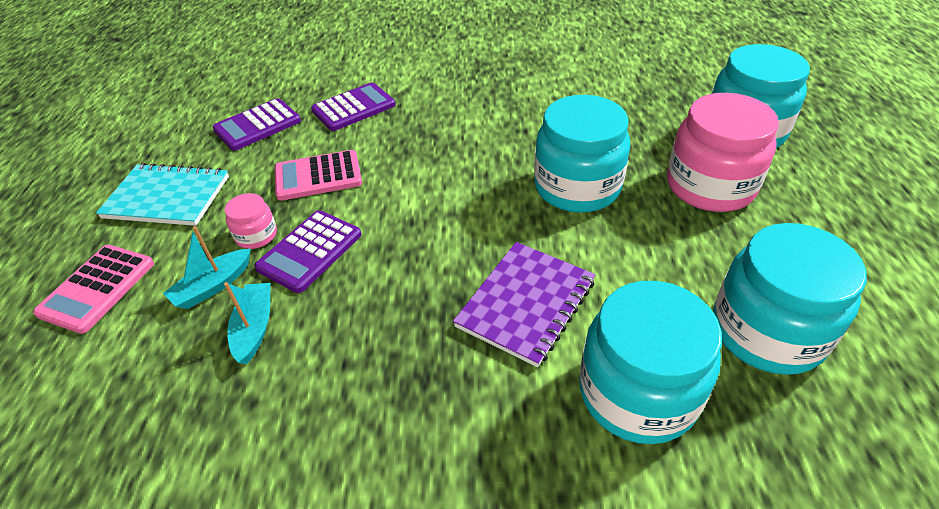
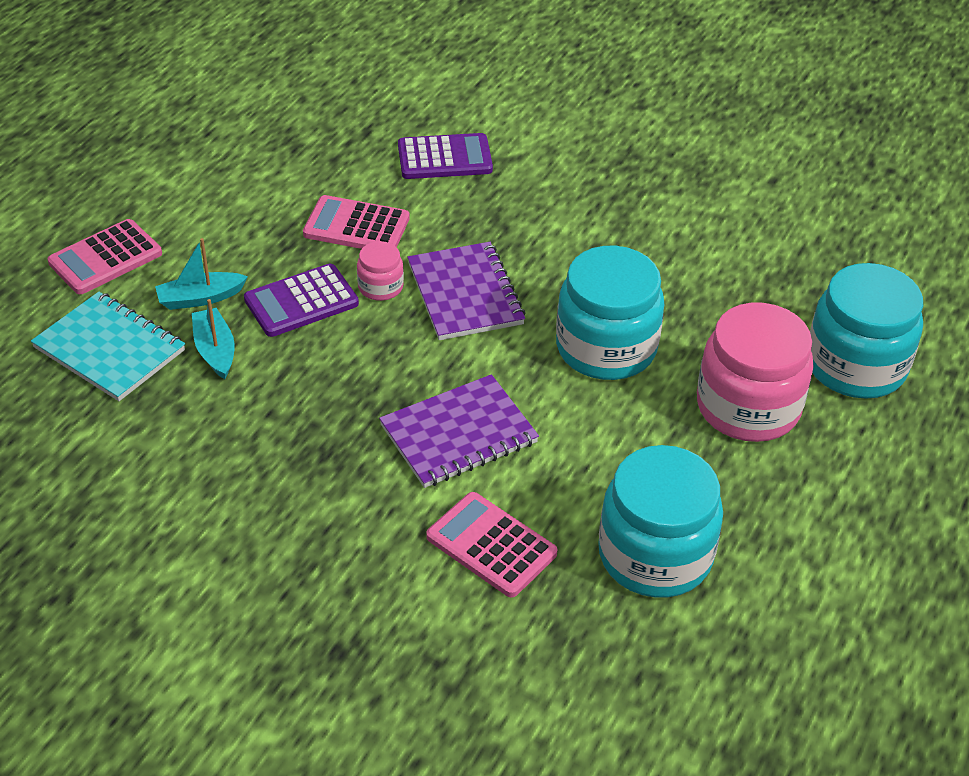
camera: 25 degrees right, 0 degrees up
(167, 197) = (204, 190): turquoise notebook -> turquoise notebook (109, 349)
(254, 328) = (215, 350): turquoise boat -> turquoise boat turned 45 degrees counterclockwise
(256, 235) = (263, 265): pink jar -> pink jar (380, 287)
(257, 125) = (332, 140): purple calculator -> none
(441, 191) = (465, 294): none -> purple notebook
(637, 393) = (491, 545): turquoise jar -> pink calculator

